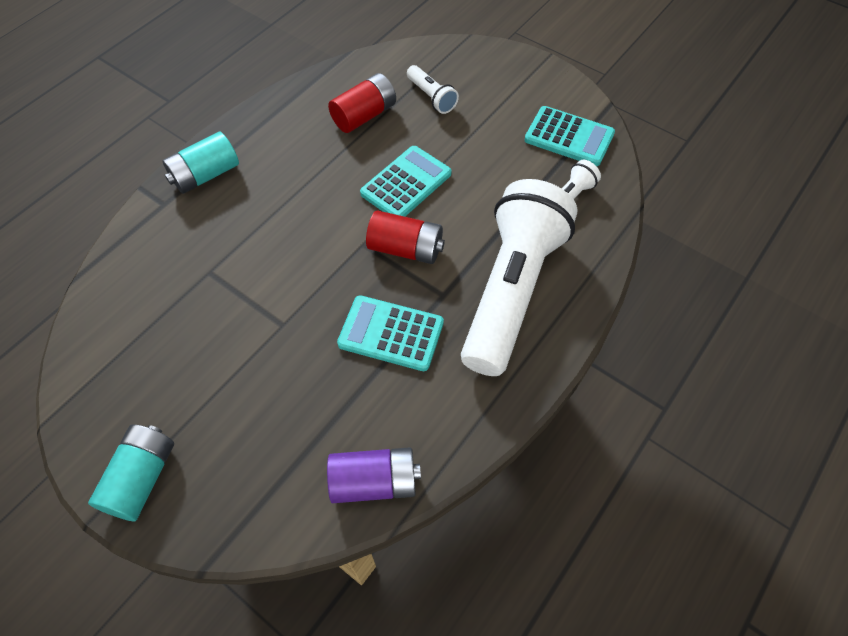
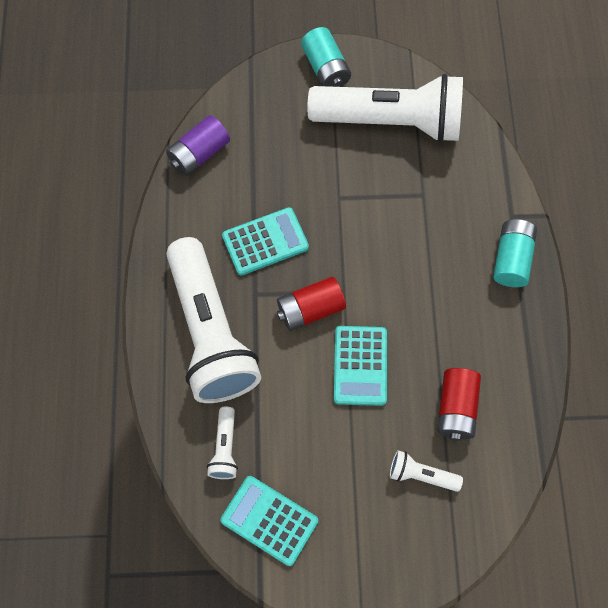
camera: 140 degrees right, 10 degrees up
(152, 361) = (391, 121): none -> white flashlight
(569, 137) = (269, 520): turquoise calculator -> turquoise calculator turned 45 degrees clockwise

